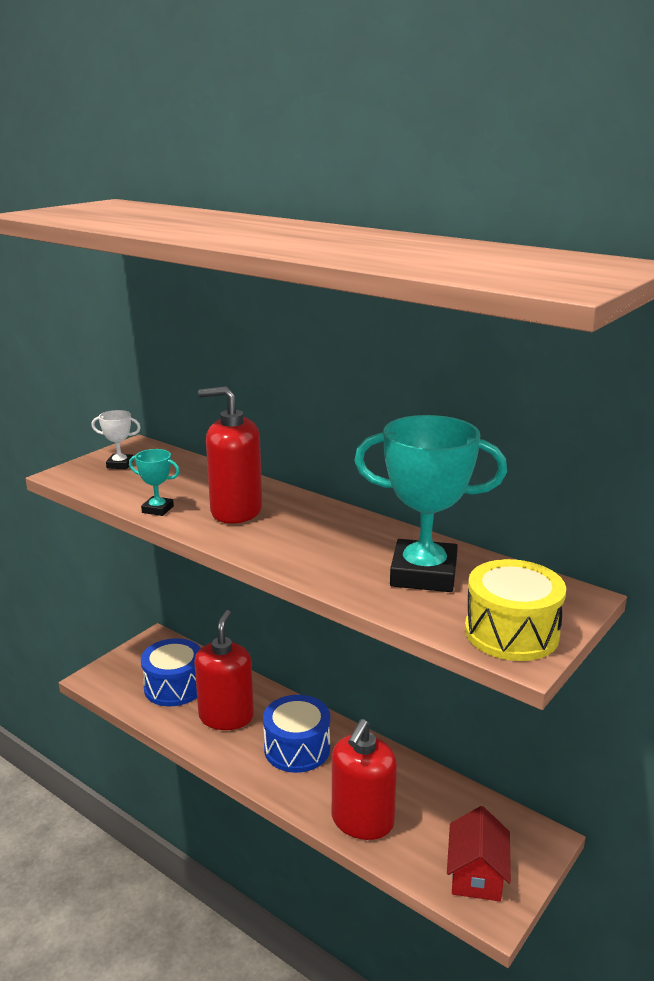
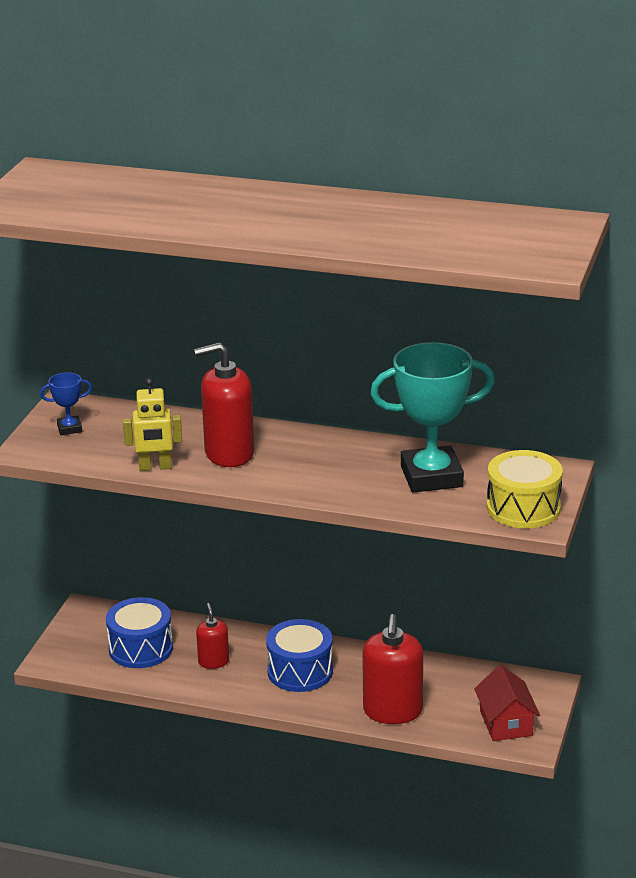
camera: 20 degrees left, 5 degrees up
(120, 464) = (69, 428): white trophy -> blue trophy
(157, 509) = (155, 467): turquoise trophy -> yellow robot
(226, 716) = (213, 662): red soap dispenser -> red soap dispenser, size x0.55

